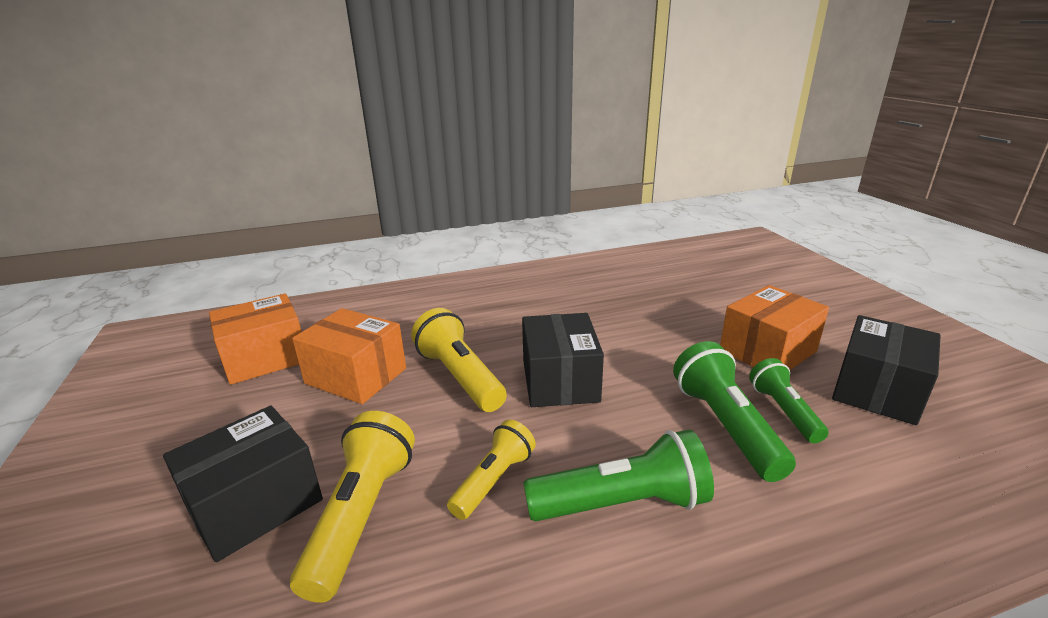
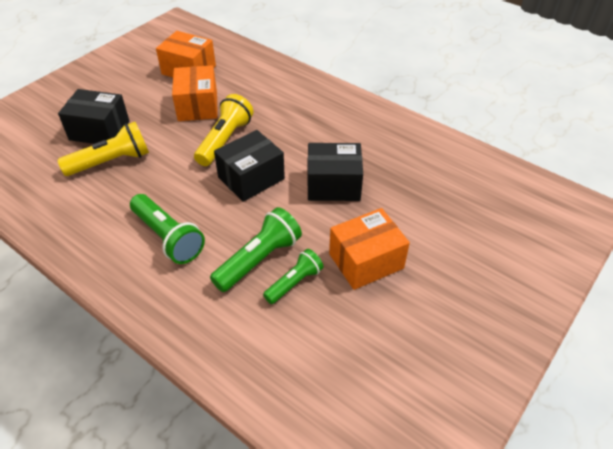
camera: 55 degrees right, 20 degrees up
(494, 480) = (156, 189): yellow flashlight -> none
(767, 351) = (366, 261): orange box -> orange box turned 45 degrees counterclockwise
(877, 390) = (359, 328): black box -> black box (333, 185)

